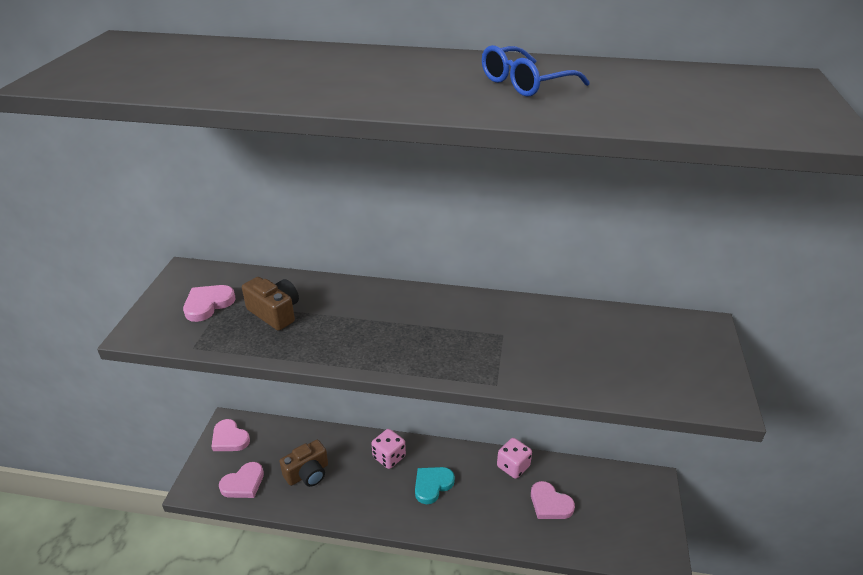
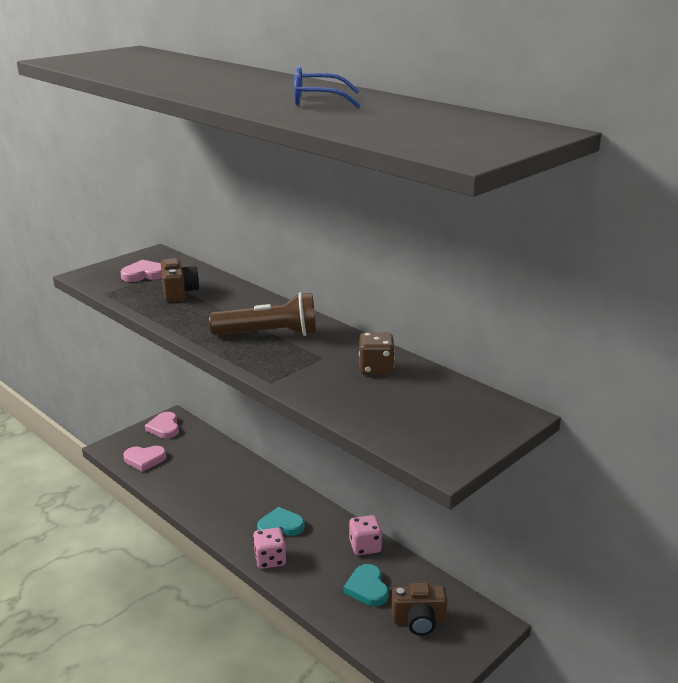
camera: 35 degrees right, 10 degrees down
(308, 473) = (194, 474): brown camera -> brown camera (419, 620)
(389, 457) = (267, 491): pink dice -> pink dice (270, 559)
(426, 328) = (269, 334): none -> brown flashlight
(550, 504) = (367, 588): pink heart -> turquoise heart
(558, 326) = (376, 368): none -> brown dice

